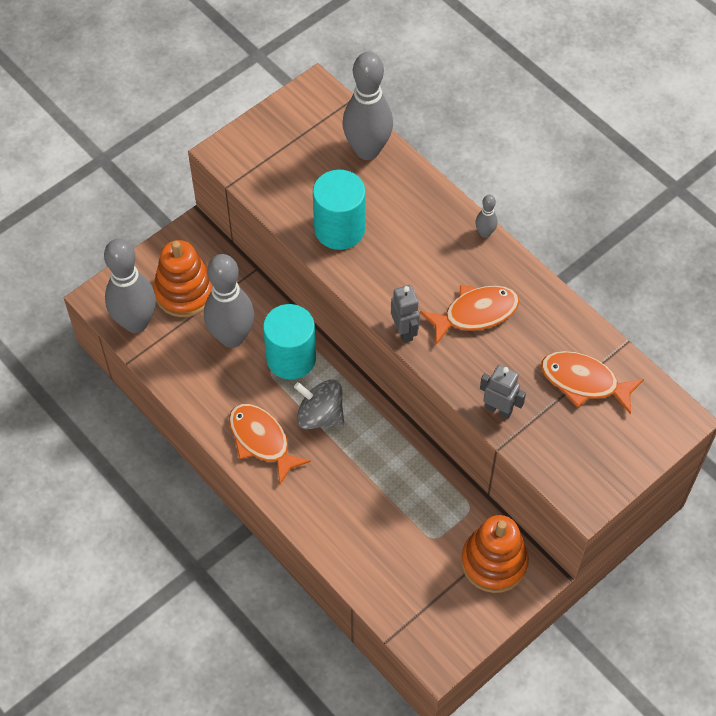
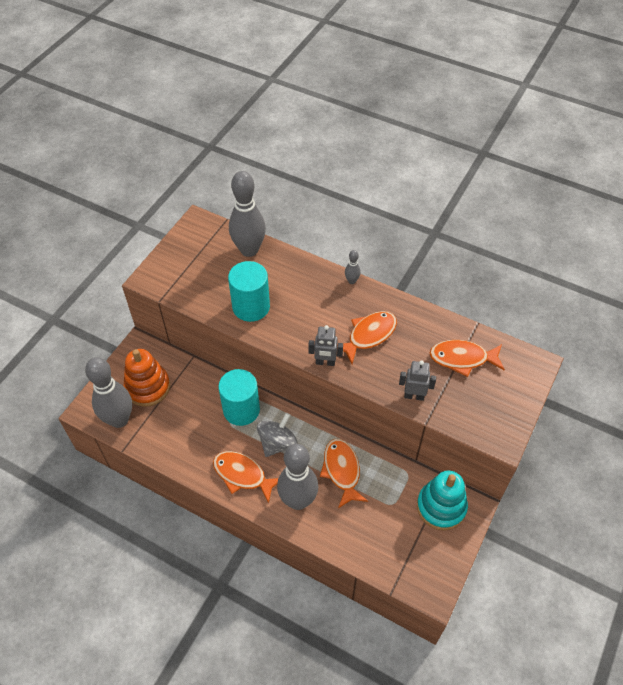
camera: 20 degrees left, 5 degrees down
(232, 337) = (193, 408): grey bowling pin -> grey bowling pin (298, 500)
(320, 415) = (277, 443): grey spinning top -> grey spinning top turned 120 degrees clockwise
(387, 476) = (342, 471): none -> orange fish
(404, 331) = (325, 362): grey robot -> grey robot turned 135 degrees clockwise
(494, 562) = (441, 507): orange stacking toy -> turquoise stacking toy

